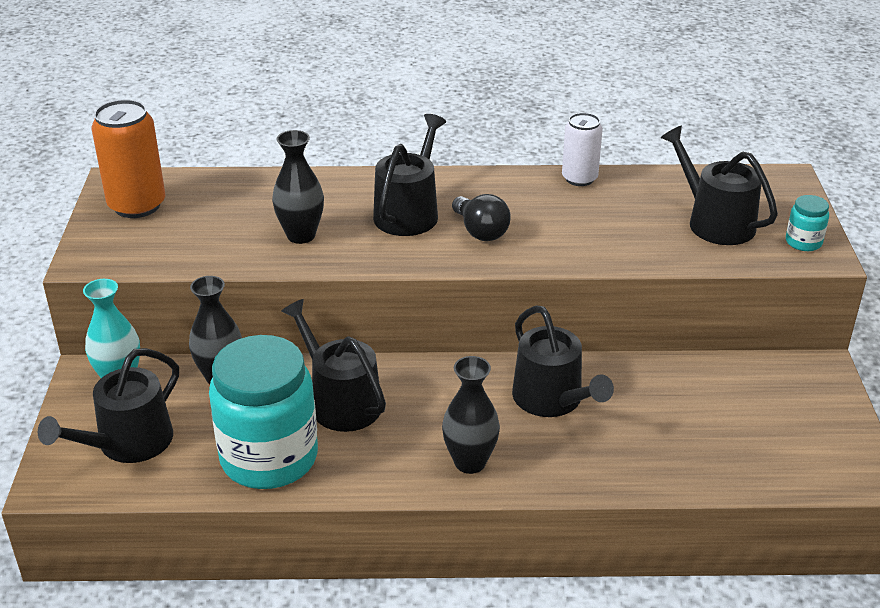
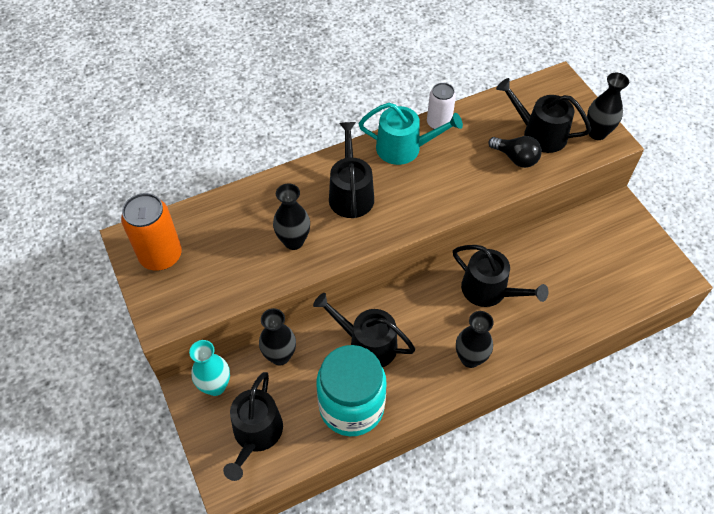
camera: 25 degrees left, 20 degrees up
(480, 231) = (406, 194): black light bulb -> black light bulb (516, 158)
(514, 189) = (404, 148): none -> turquoise watering can
(803, 242) = (597, 133): turquoise jar -> black vase

